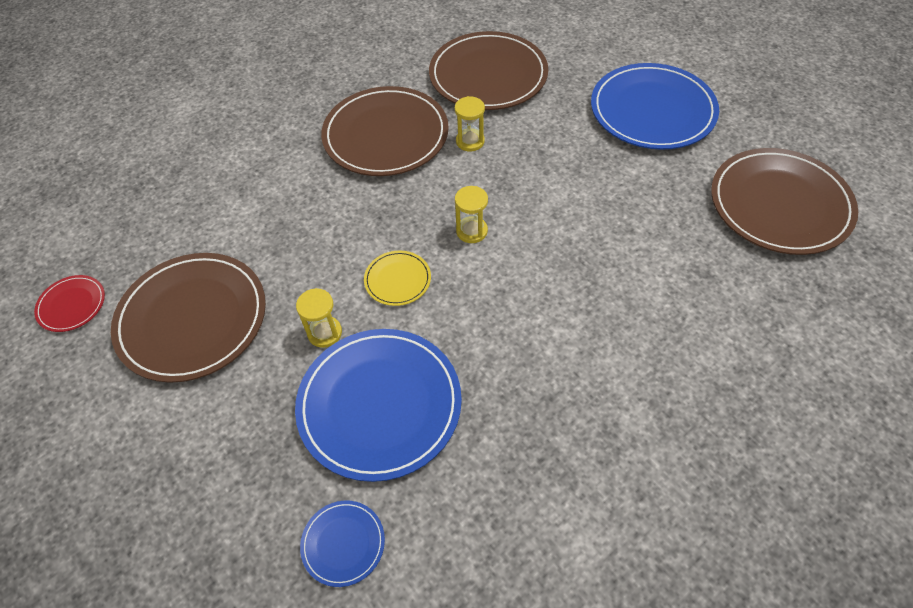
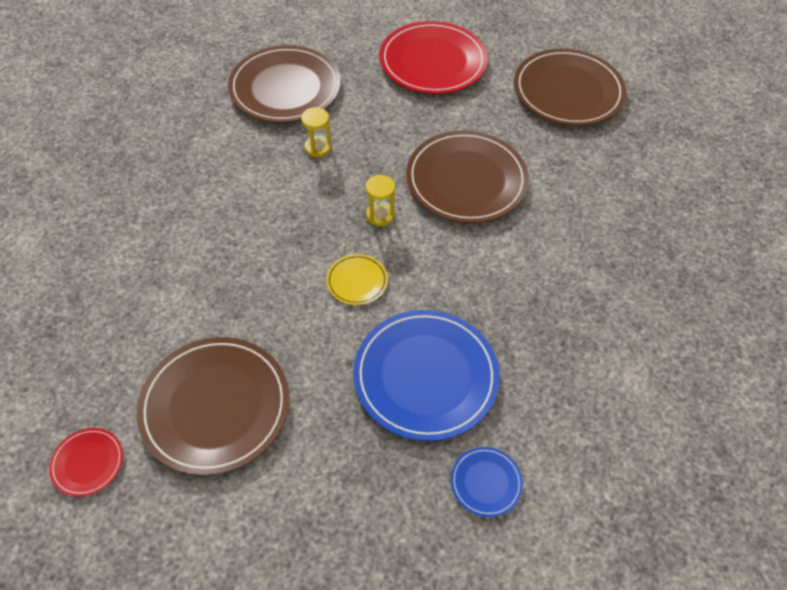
camera: 40 degrees left, 0 degrees up
(324, 333) = (337, 351): yellow hourglass -> none
(385, 135) = (243, 175): brown plate -> brown plate (466, 180)
(652, 110) = (433, 62): blue plate -> red plate

